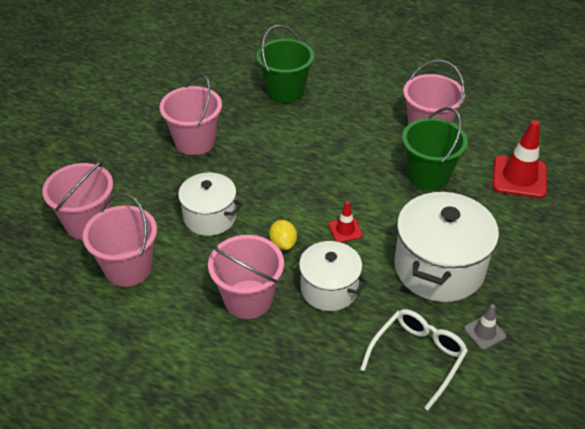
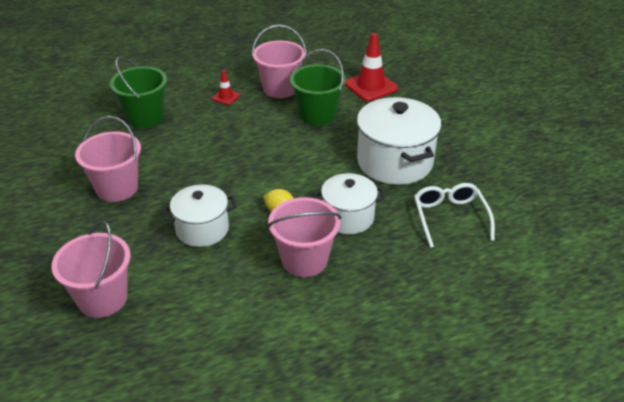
camera: 45 degrees left, 5 degrees down
(128, 268) = (185, 304): pink bucket -> none
(345, 230) = (309, 177): red traffic cone -> red traffic cone (226, 97)
(484, 332) = (465, 179): grey traffic cone -> none

